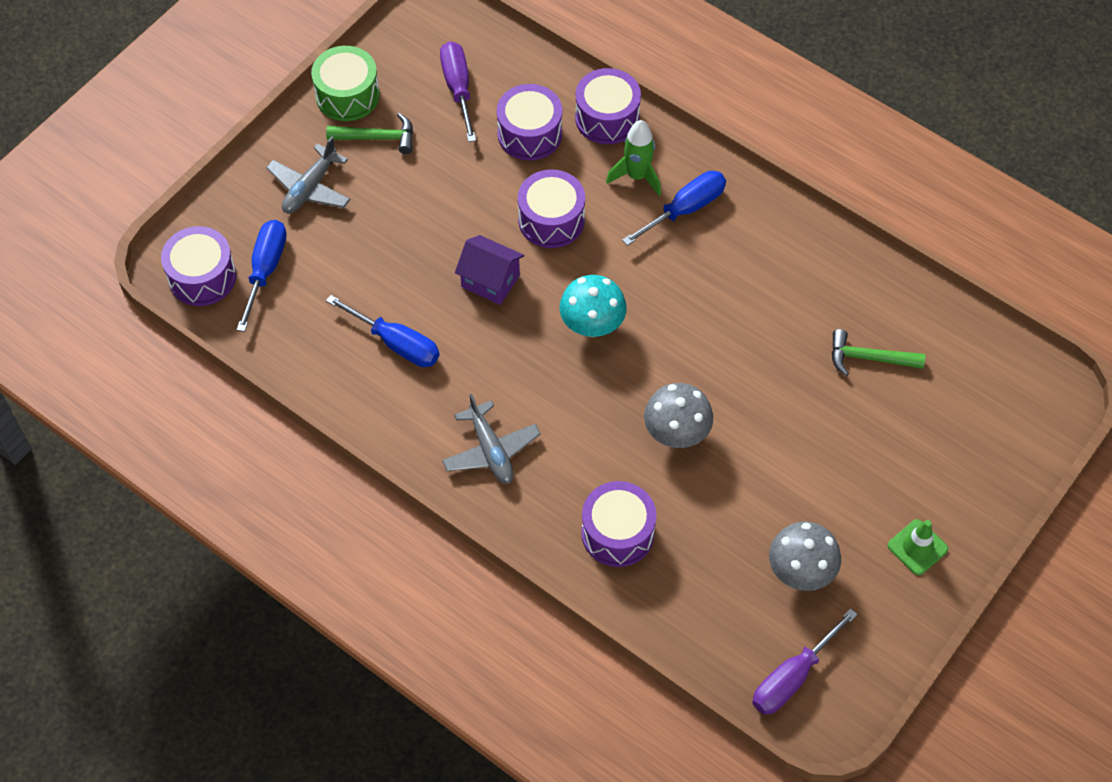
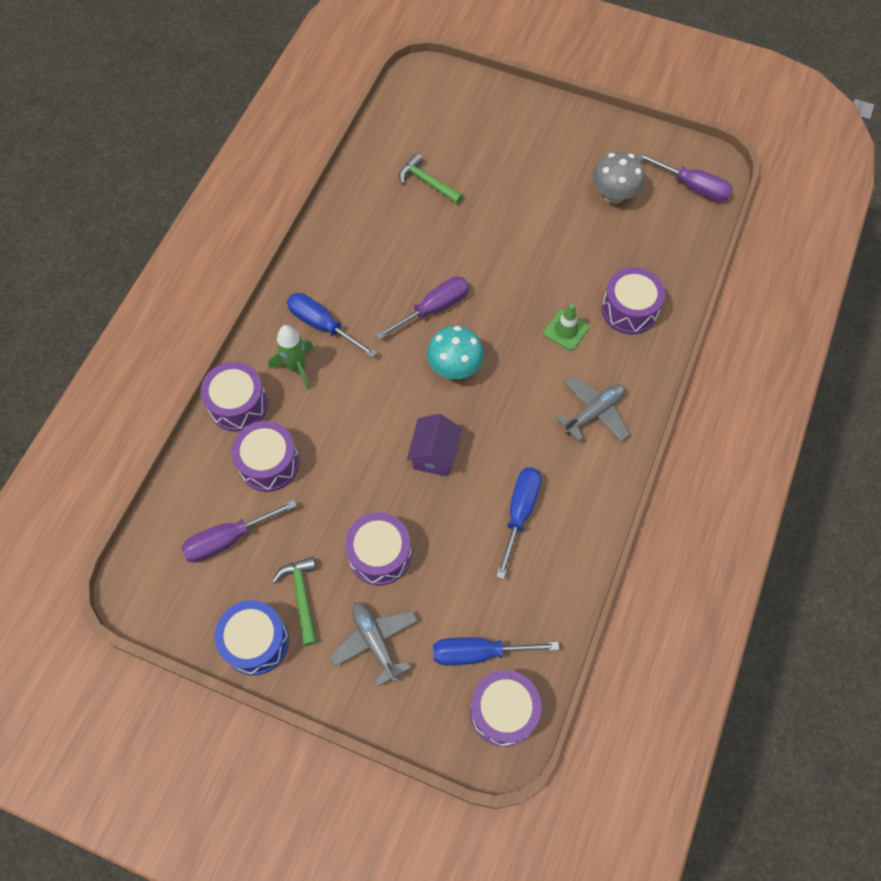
camera: 105 degrees left, 5 degrees up
(310, 188) = (375, 642): grey plane -> grey plane turned 135 degrees counterclockwise
(347, 95) = (256, 642): green drum -> blue drum
(551, 220) = (359, 423): purple drum -> purple drum (380, 554)
(676, 433) = (532, 289): grey mushroom -> none
(677, 322) = (433, 309): none -> purple screwdriver
(869, 358) = (427, 182): green hammer -> green hammer turned 135 degrees clockwise
(917, 547) = (569, 134): green traffic cone -> green traffic cone (566, 330)

